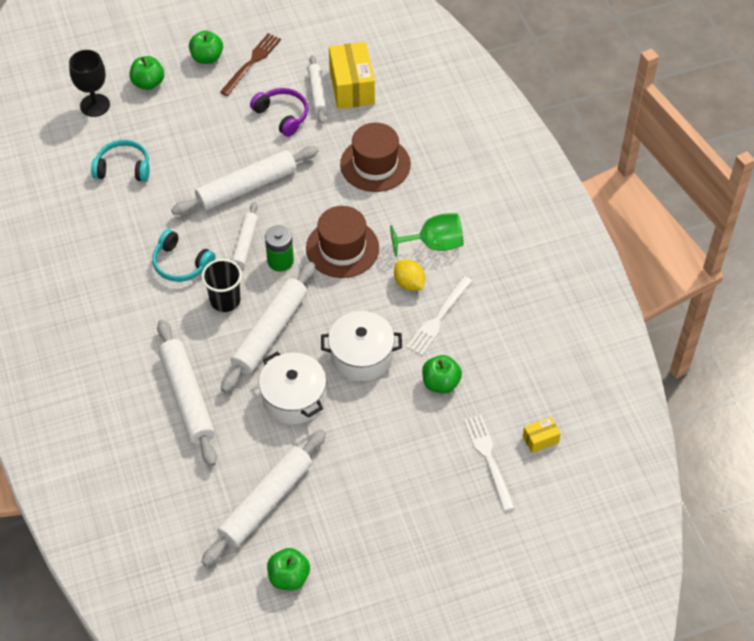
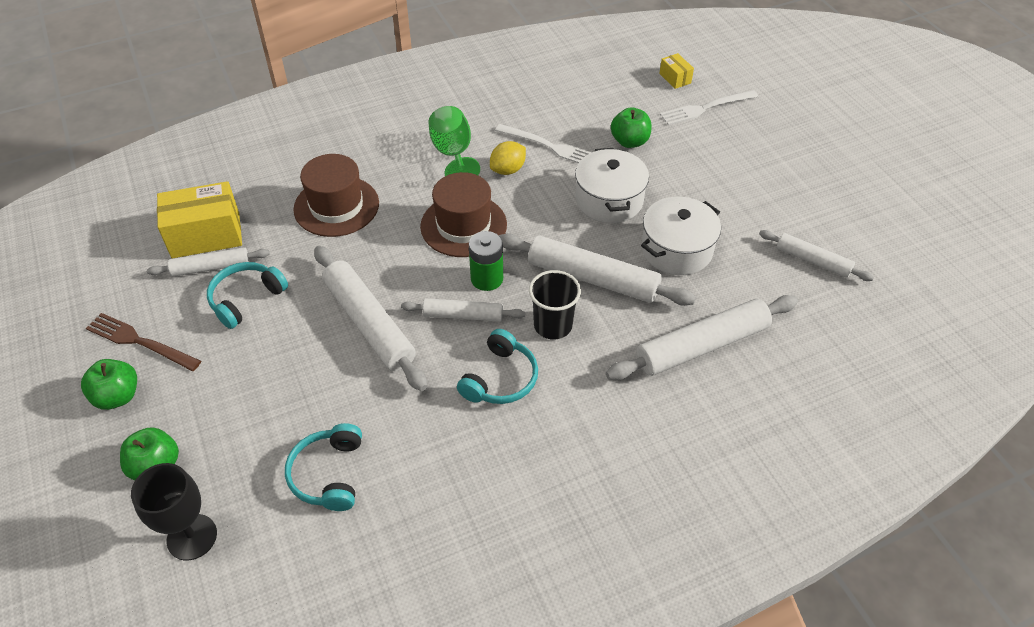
camera: 95 degrees left, 5 degrees down
(266, 502) = (813, 261): white rolling pin -> white rolling pin, size x0.58
(282, 115) = (246, 299): purple headphones -> turquoise headphones
(289, 577) = (889, 235): green apple -> none

